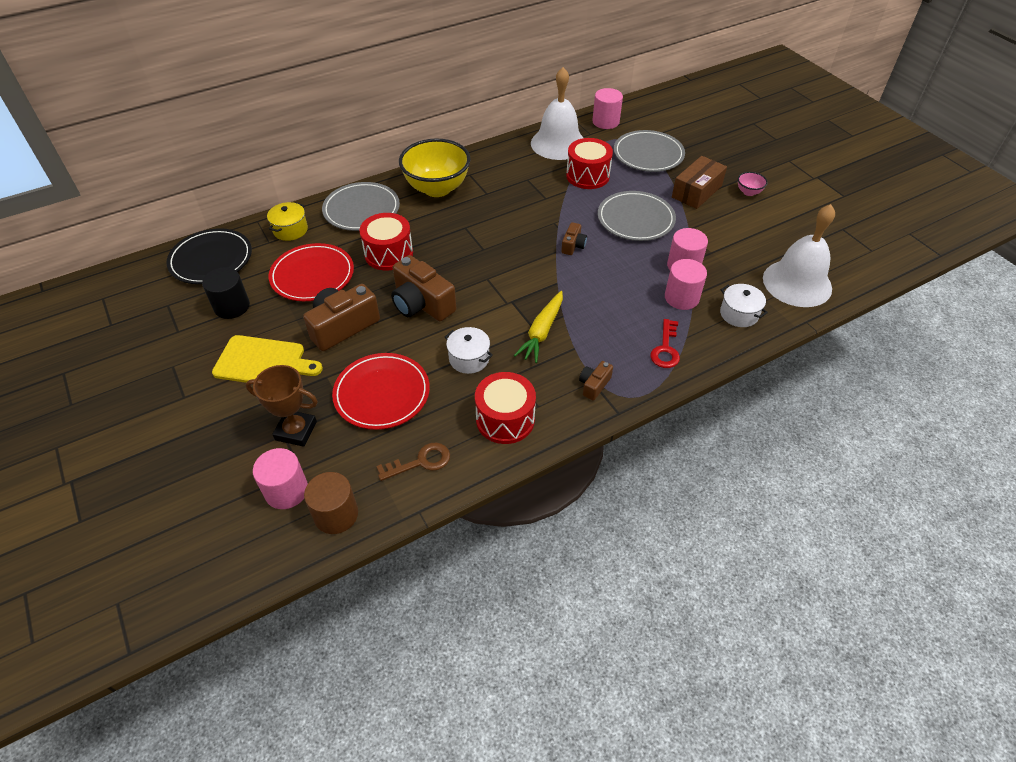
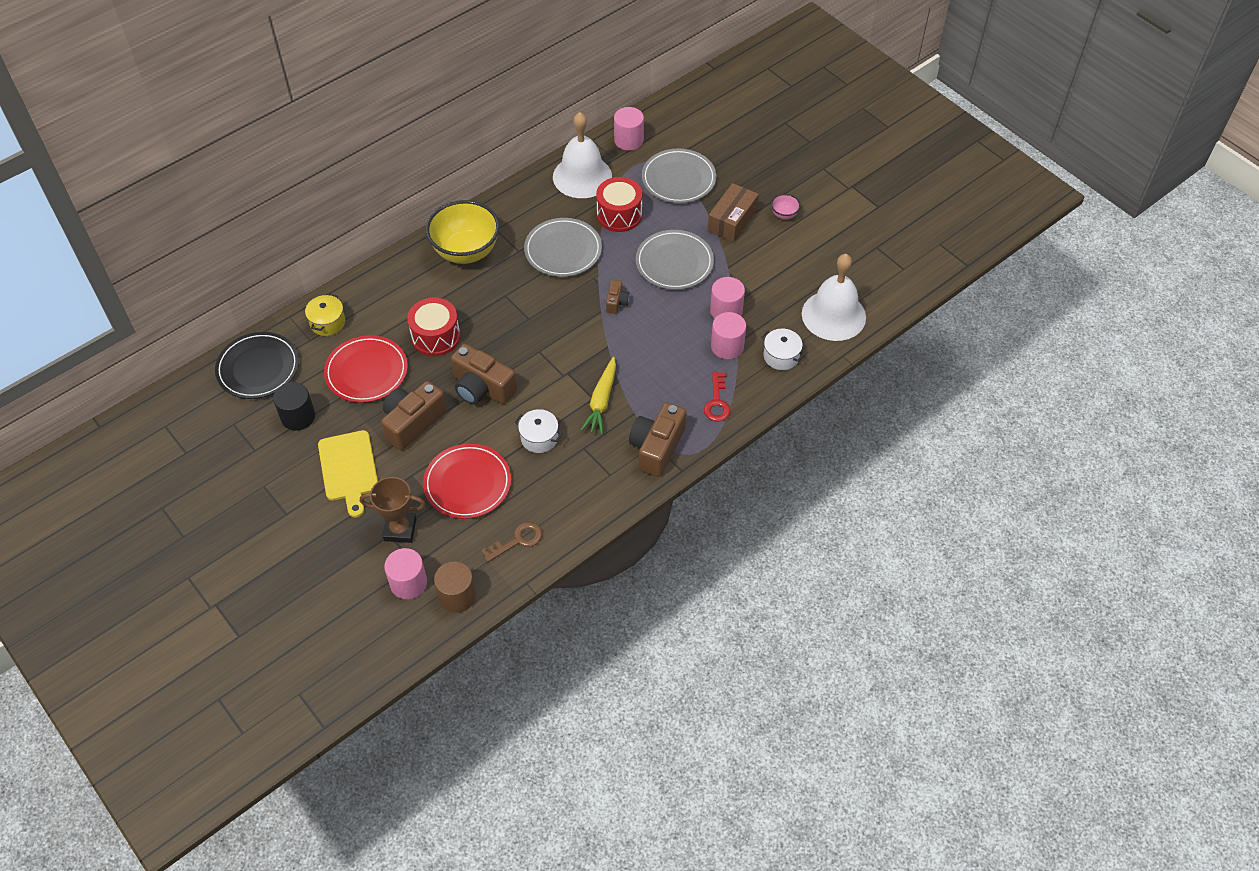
camera: 10 degrees left, 5 degrees up
(263, 362) = (349, 469): yellow cutting board -> yellow cutting board turned 75 degrees clockwise
(361, 210) = (394, 288): grey plate -> grey plate (563, 250)
(505, 419) = (583, 491): red drum -> none
(594, 385) = (657, 447): brown camera -> brown camera, size x1.99

